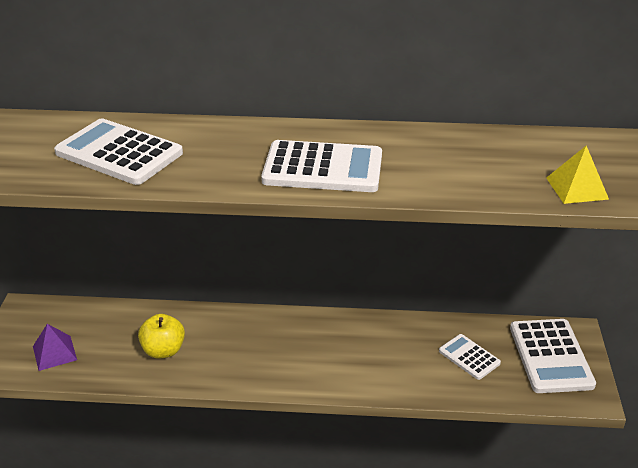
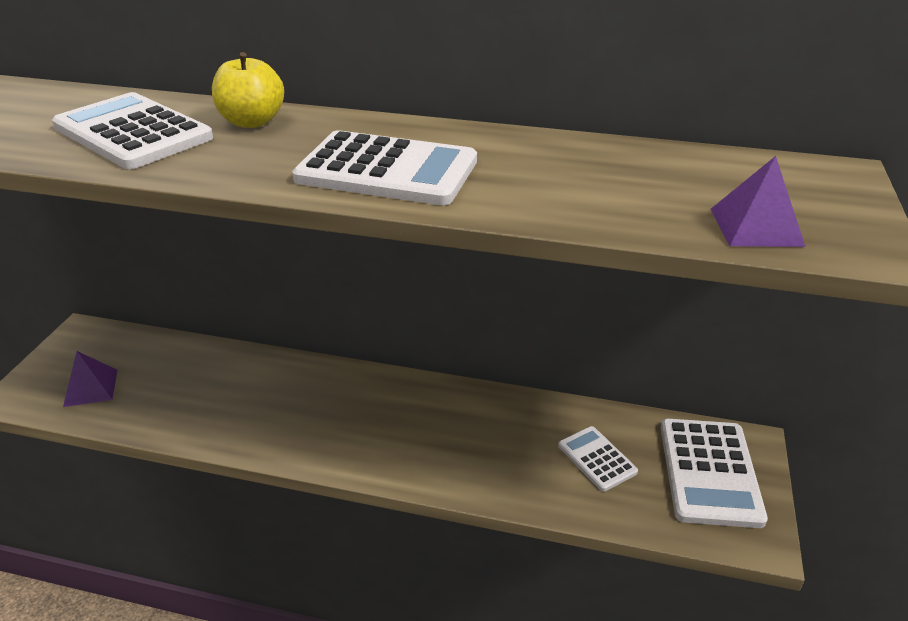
camera: 10 degrees right, 0 degrees up
(163, 350) = (216, 401): yellow apple -> yellow apple (252, 122)
(577, 188) = (756, 227): yellow pyramid -> purple pyramid

